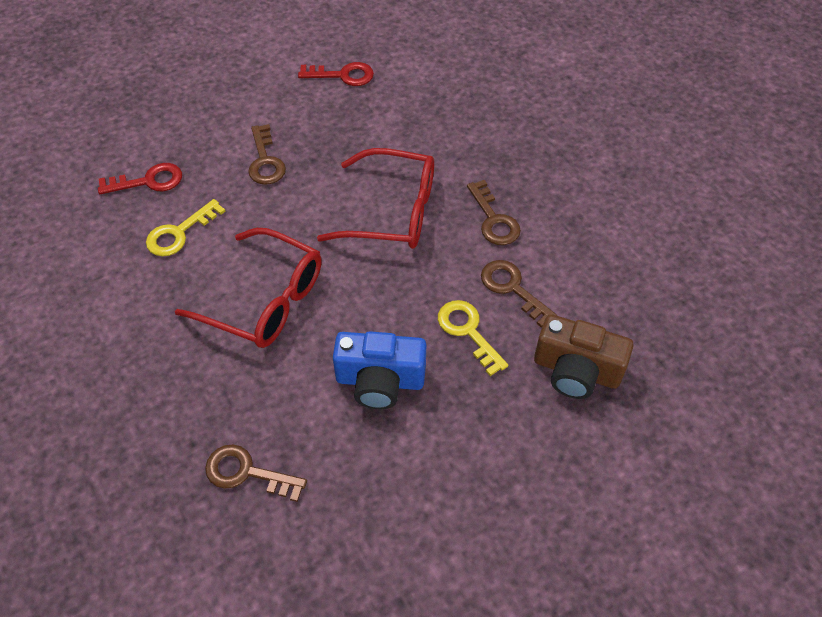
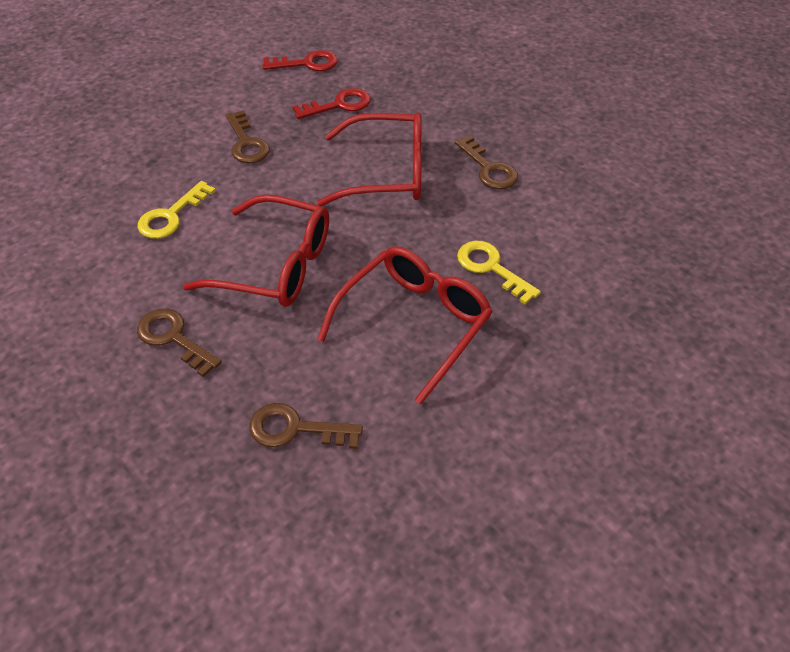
camera: 10 degrees left, 5 degrees down
(148, 181) = (128, 173): red key -> red key (339, 105)
(380, 381) = (414, 323): blue camera -> red glasses
(512, 288) = (524, 225): brown key -> brown key (173, 338)
(576, 371) = (608, 289): brown camera -> none

